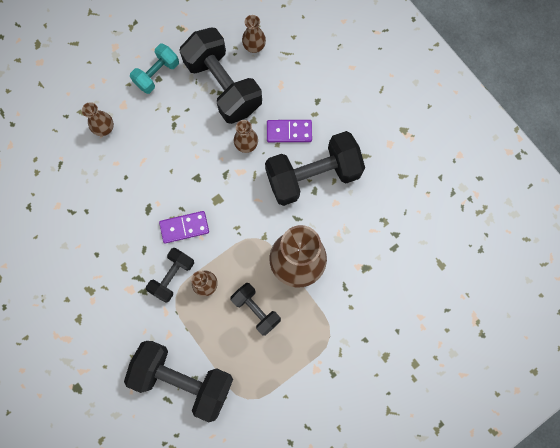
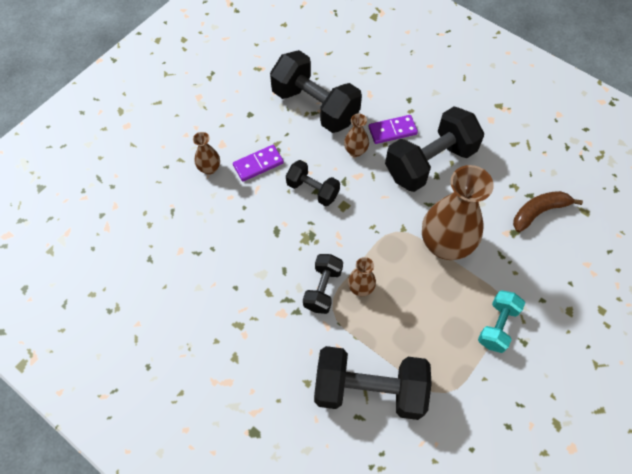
camera: 15 degrees left, 15 degrees down
(157, 74) = (247, 110): turquoise dumbbell -> turquoise dumbbell (497, 326)
(184, 227) = (319, 239): purple domino -> purple domino (258, 164)
(254, 47) = (333, 68): brown vase -> none
(256, 310) = (421, 299): black dumbbell -> black dumbbell (312, 190)
(396, 253) = (538, 212): none -> brown banana

